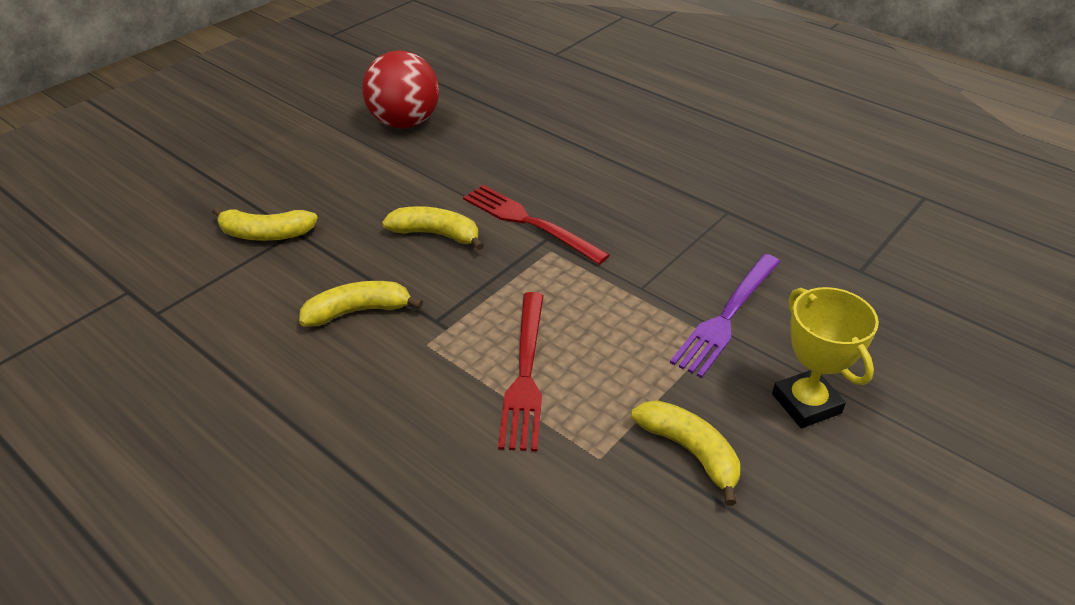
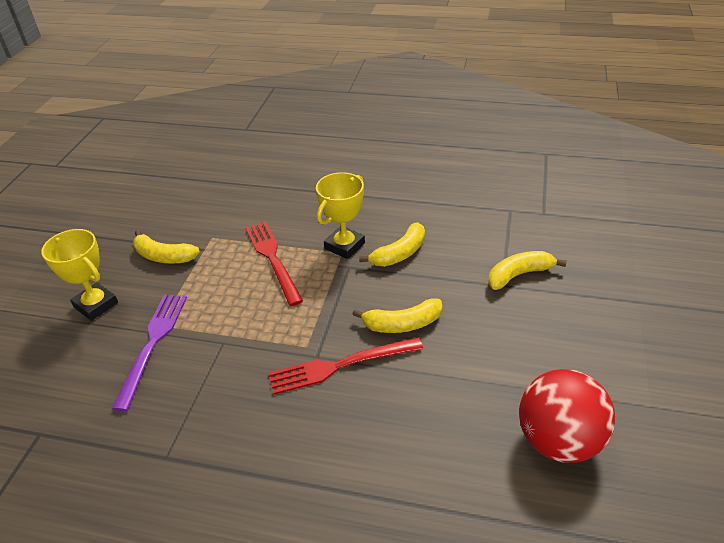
camera: 155 degrees right, 0 degrees up
(415, 352) = (344, 246): none -> yellow trophy
(529, 222) = (340, 366): red fork -> red fork turned 150 degrees clockwise

